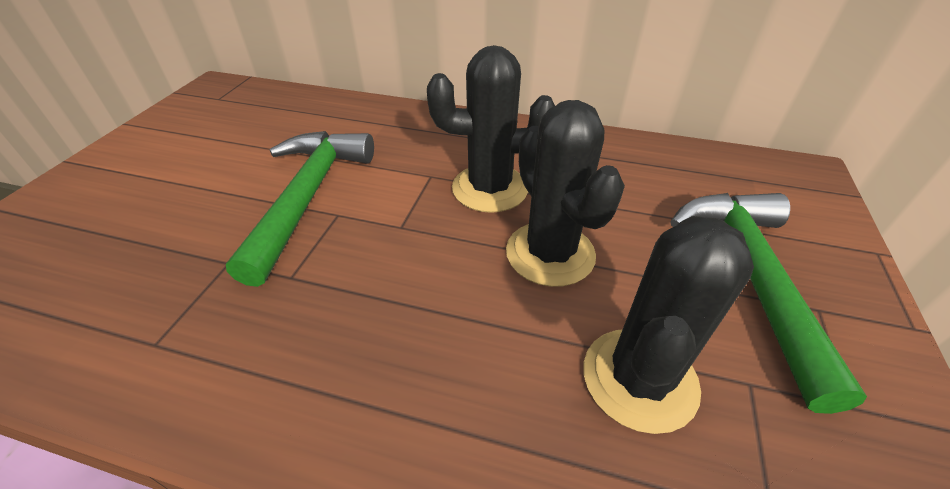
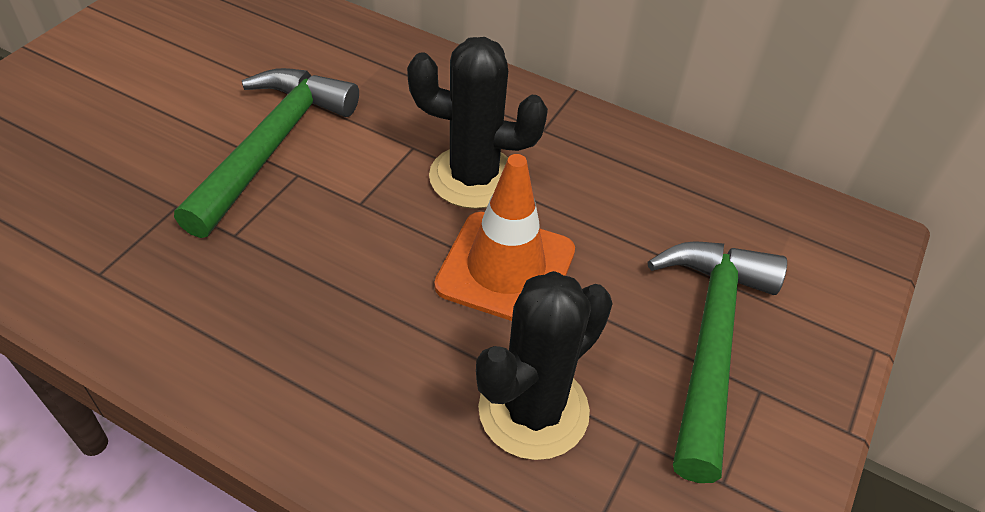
camera: 10 degrees right, 5 degrees up
(550, 253) = (506, 268): black cactus -> orange traffic cone

